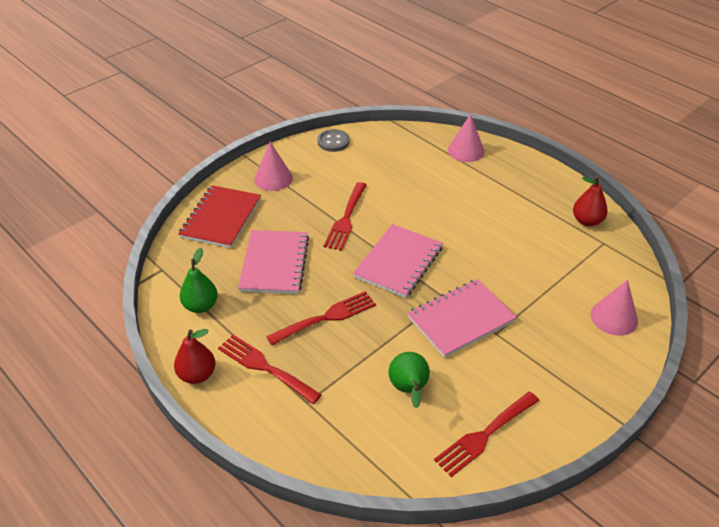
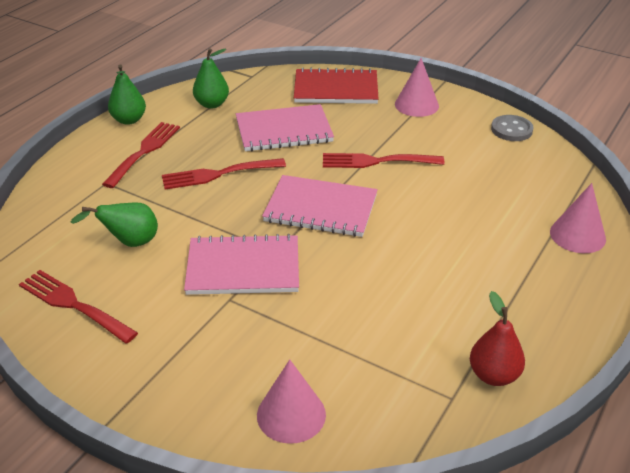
camera: 75 degrees right, 5 degrees down
(197, 375) = (129, 120): red pear -> green pear
(326, 317) = (218, 174): red fork -> red fork turned 120 degrees clockwise
(461, 319) = (243, 268): pink notebook -> pink notebook turned 45 degrees counterclockwise

